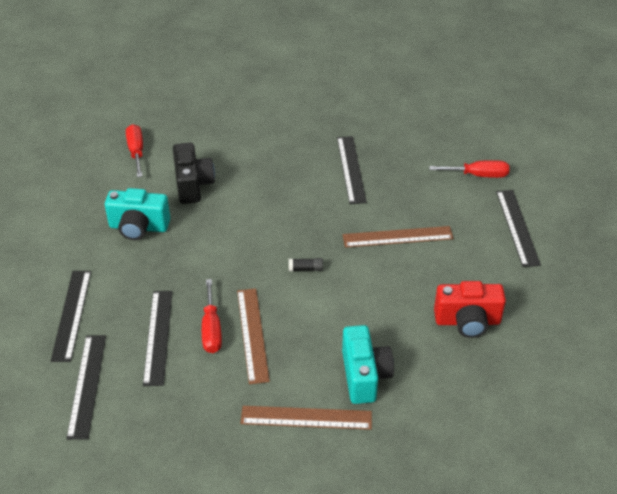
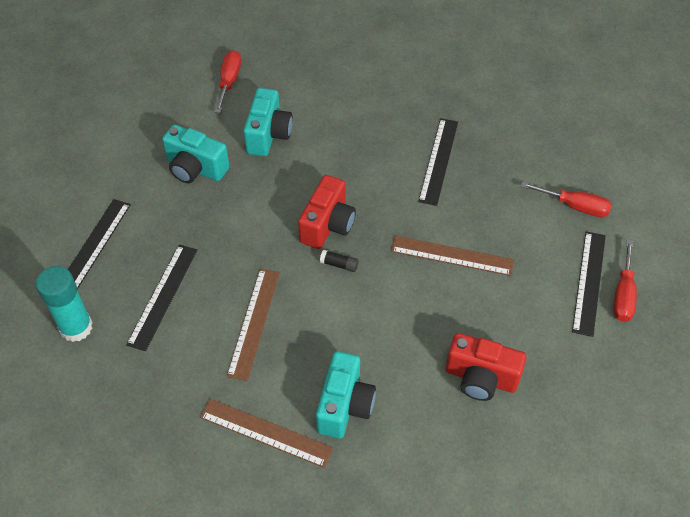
camera: 20 degrees right, 10 degrees up
(87, 385) = (76, 327): black ruler -> turquoise glue stick
(193, 185) = (268, 135): black camera -> turquoise camera
(211, 329) = (217, 304): red screwdriver -> red screwdriver (623, 294)
(280, 241) = (328, 225): none -> red camera

